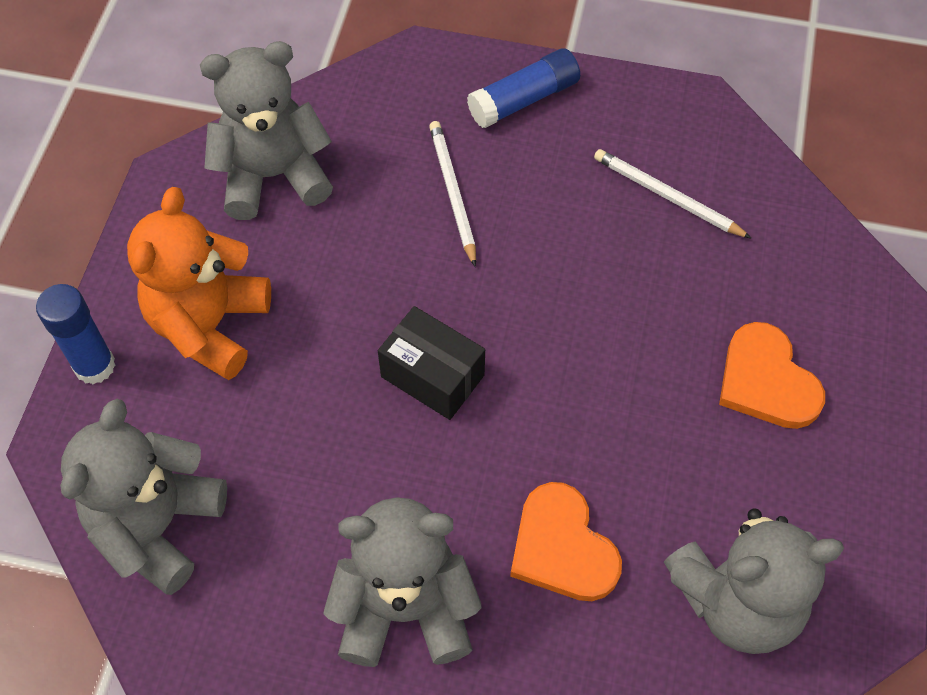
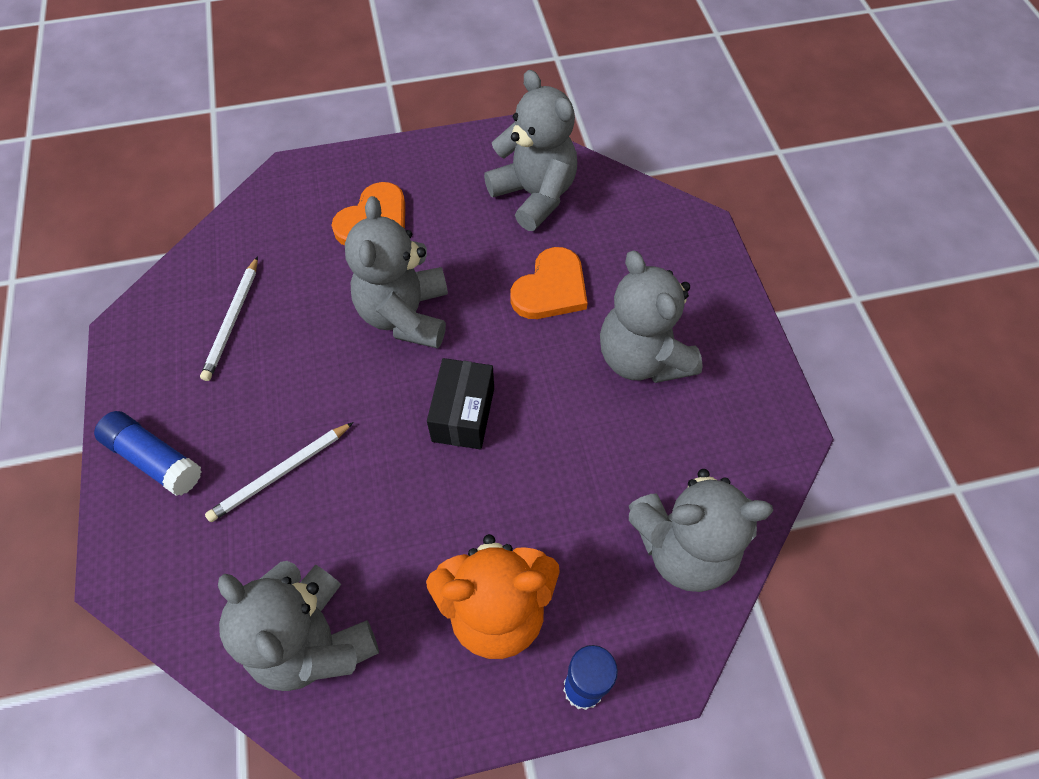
camera: 115 degrees left, 0 degrees up
(597, 365) = (405, 315): none -> grey teddy bear

